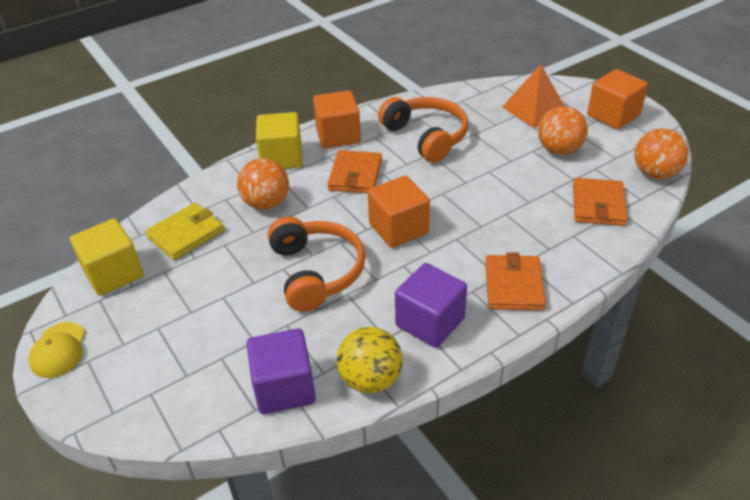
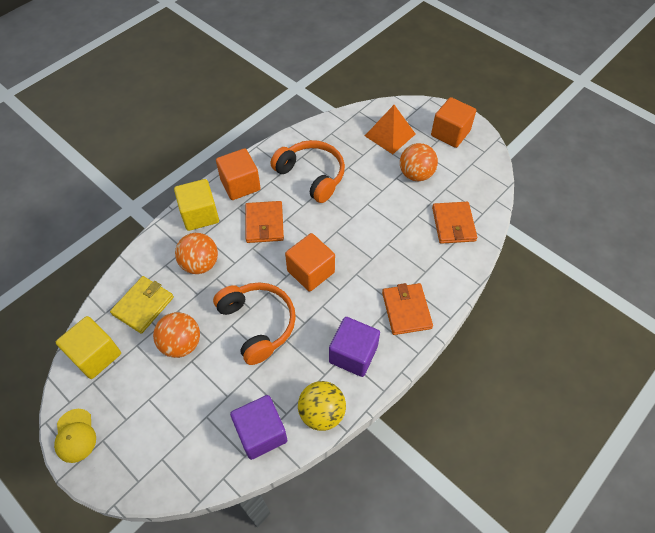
camera: 15 degrees left, 15 degrees up
(655, 173) = (489, 187): orange ball -> orange ball (181, 344)

